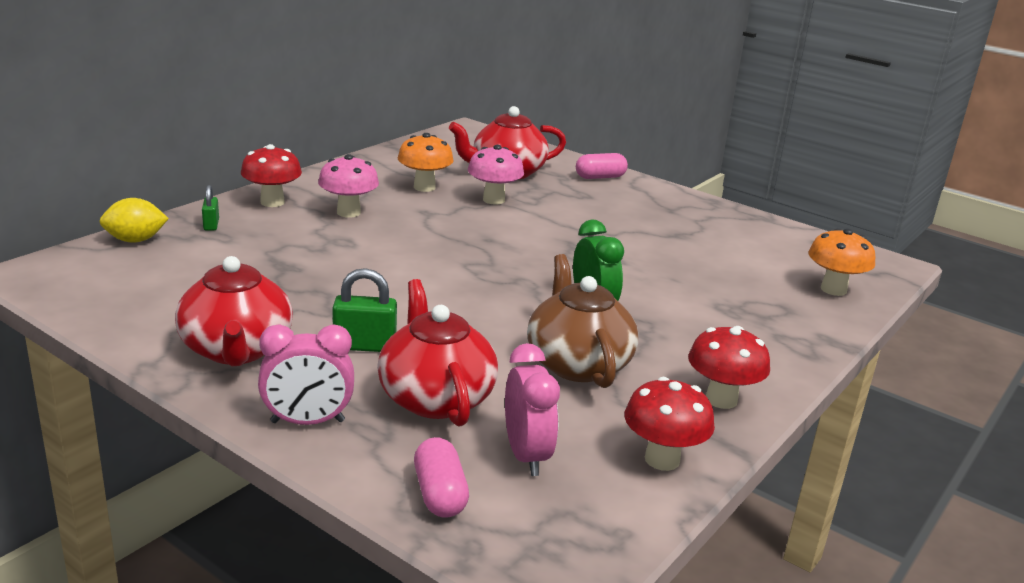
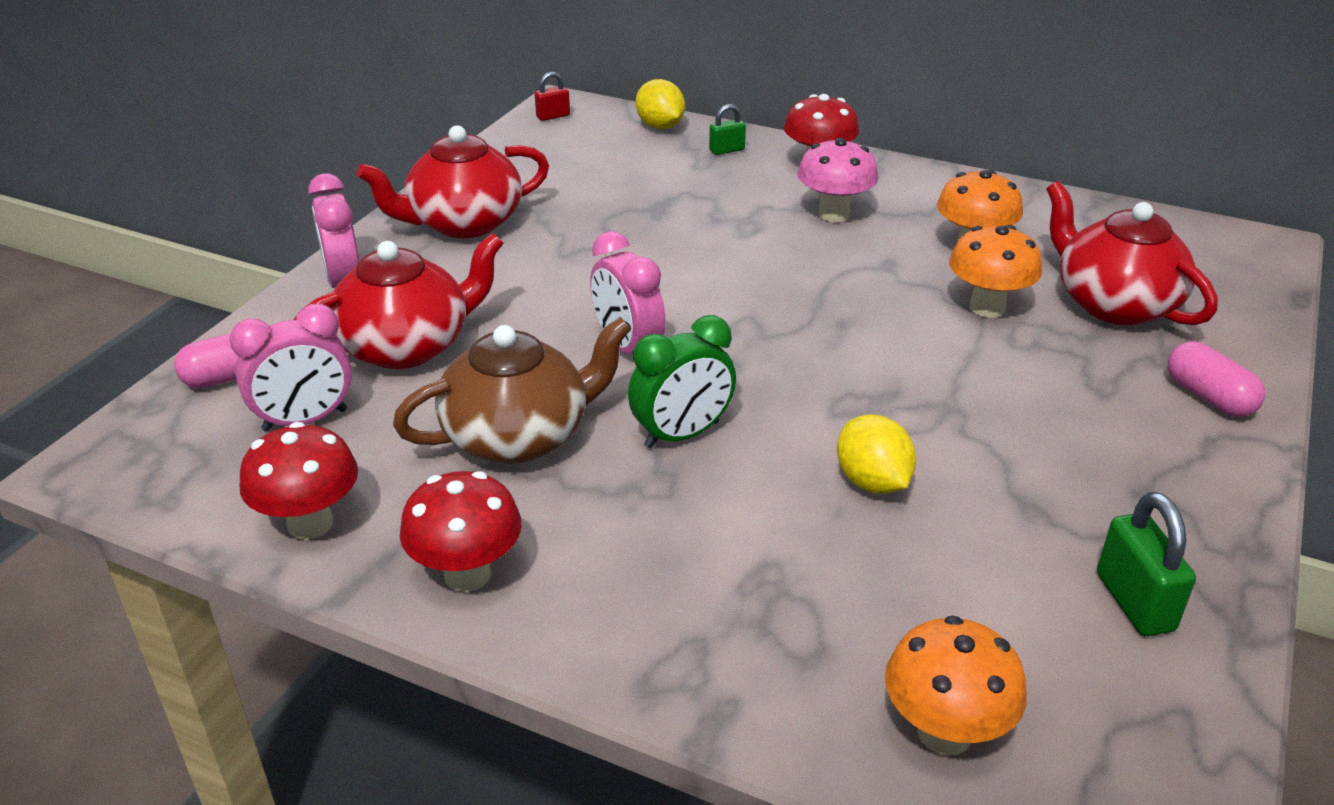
camera: 80 degrees right, 10 degrees up
(52, 280) = (553, 116): none -> red padlock
(364, 346) = (500, 286): green padlock -> green padlock (1134, 602)
(484, 309) = (627, 348): none -> pink clock
(493, 200) = (987, 308): pink mushroom -> orange mushroom
(651, 265) = (872, 482): none -> yellow lemon

